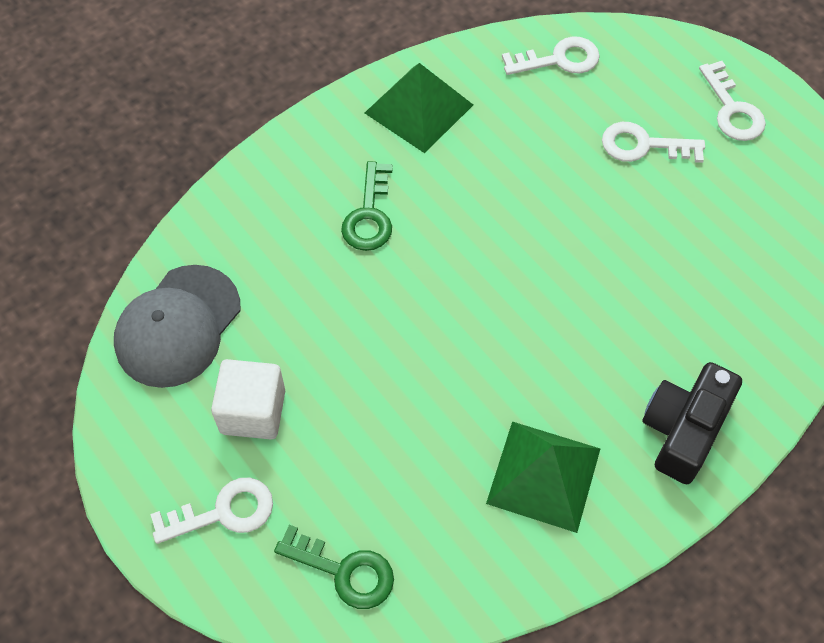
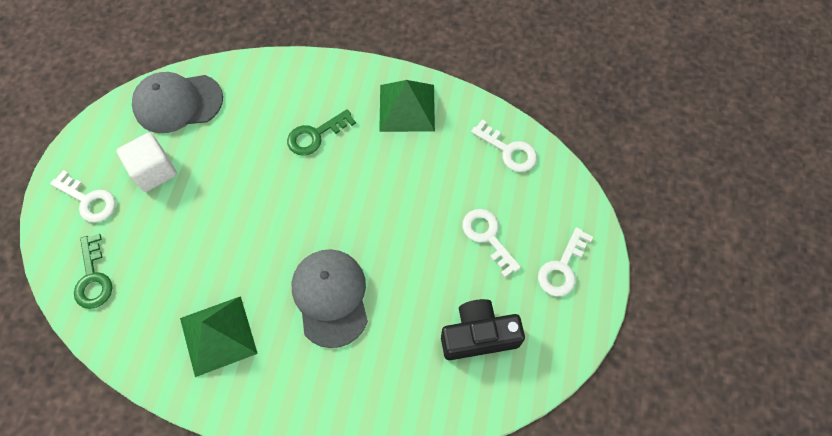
camera: 50 degrees right, 5 degrees up
(591, 332) = (330, 297): none -> grey cap
(684, 429) = (304, 391): black camera -> black camera (478, 335)

